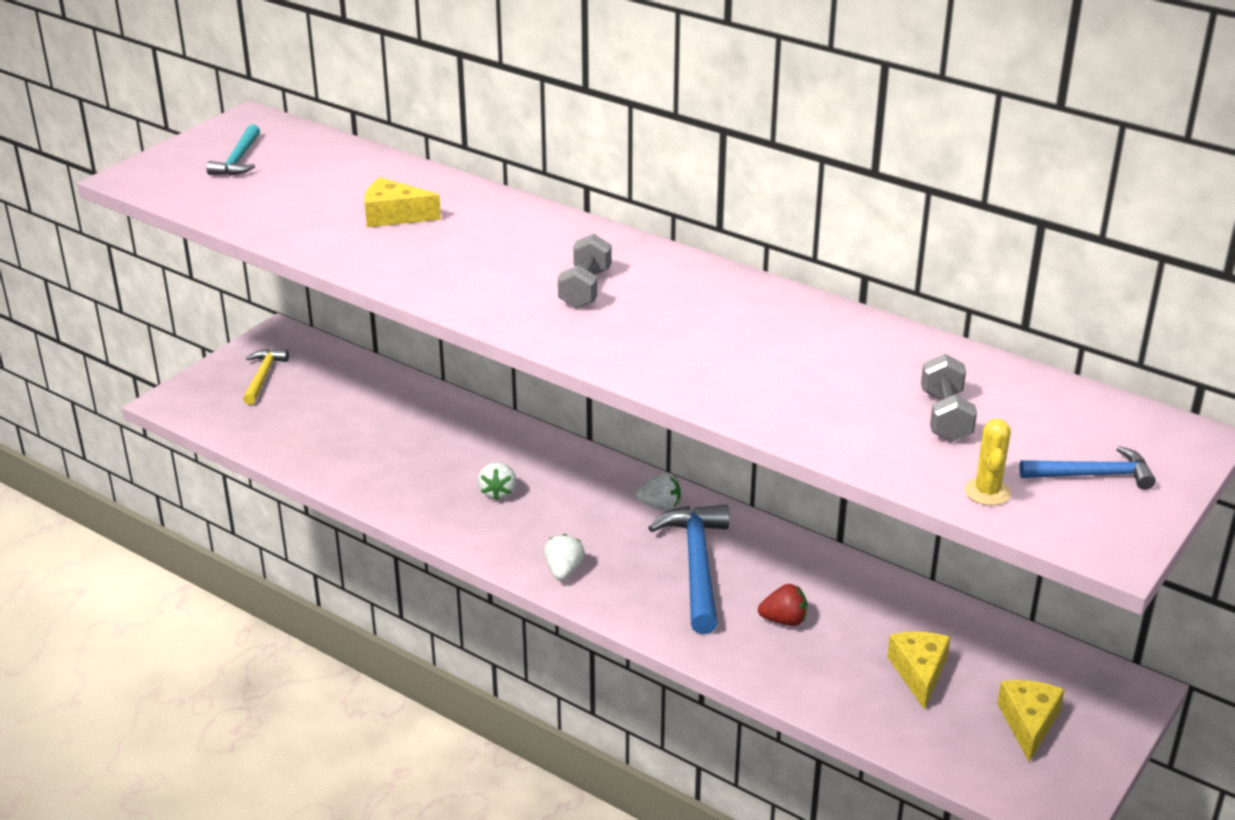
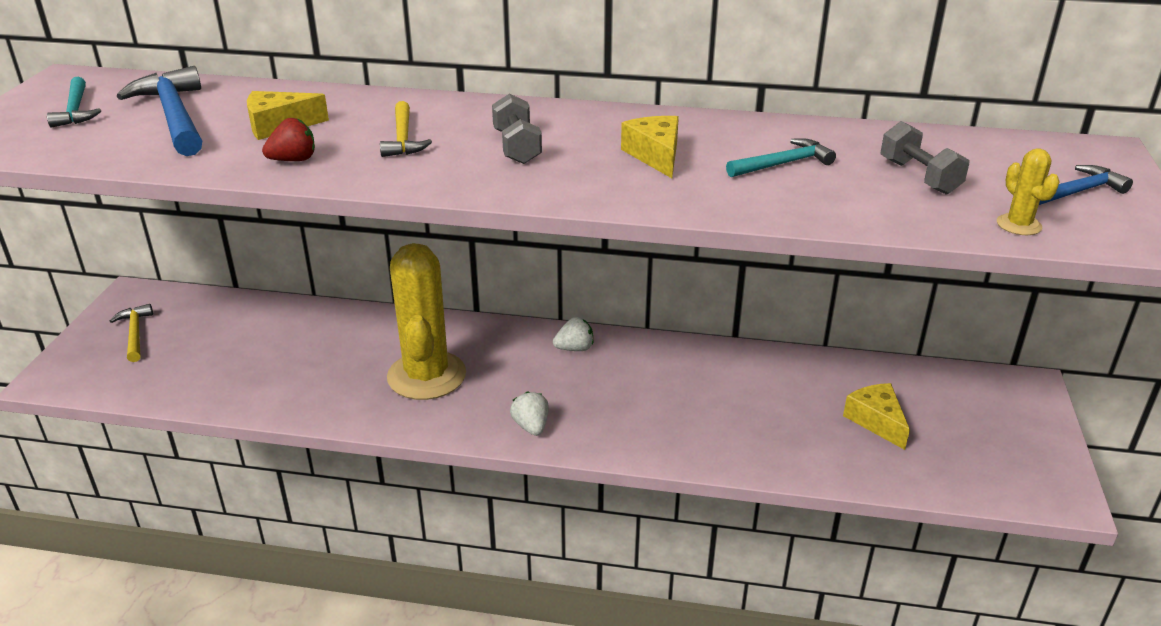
camera: 25 degrees left, 0 degrees up
(491, 255) = (403, 138): none -> yellow hammer
(498, 493) = (426, 376): white strawberry -> yellow cactus
(697, 566) = (640, 388): blue hammer -> blue hammer (174, 116)
(784, 620) = (743, 412): red strawberry -> red strawberry (294, 160)
(822, 368) = (783, 164): none -> turquoise hammer
(1028, 723) = (985, 435): yellow cheese -> yellow cheese (655, 155)

